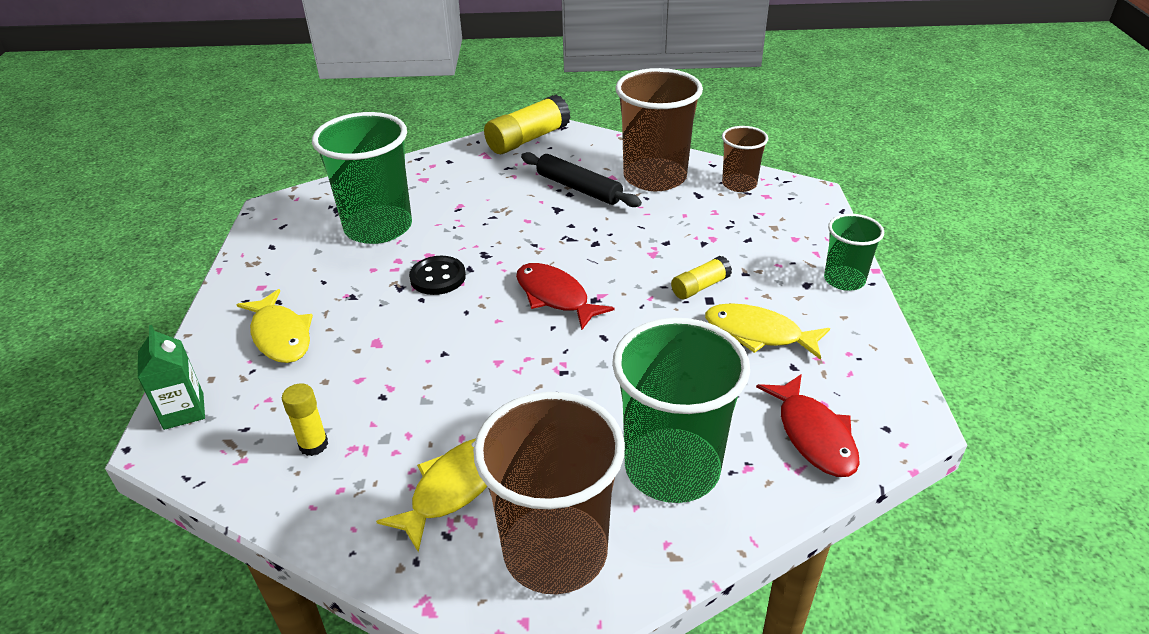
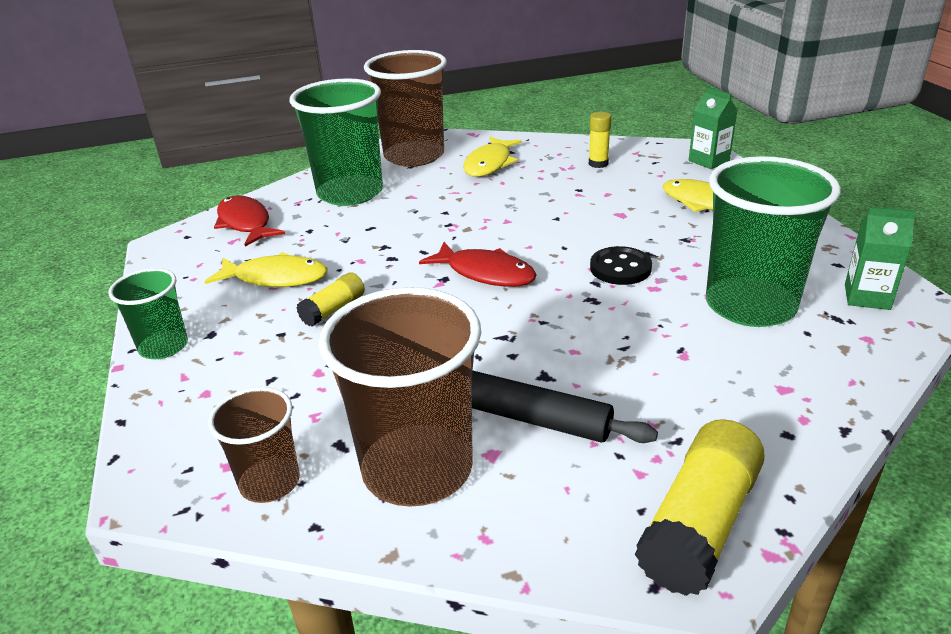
camera: 165 degrees right, 5 degrees down
(295, 218) = (867, 297): none -> green carton

